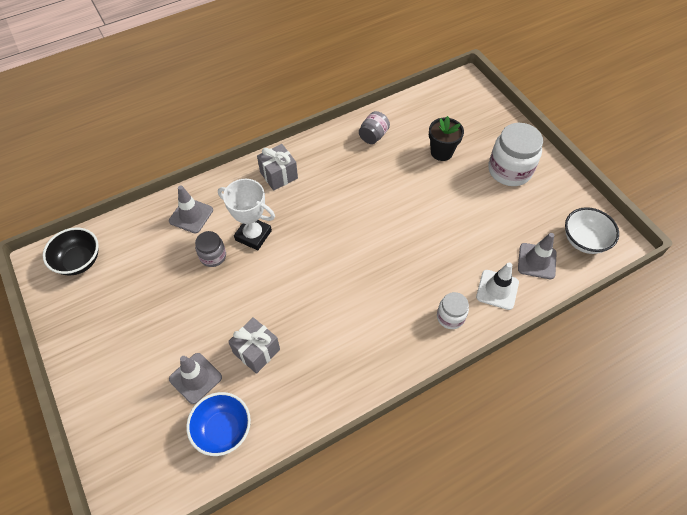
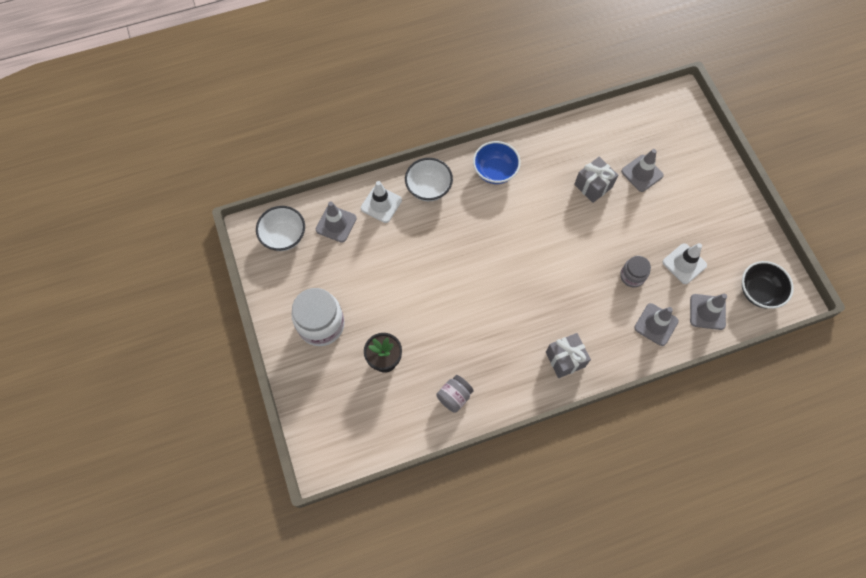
camera: 170 degrees left, 10 degrees up
(137, 234) = (707, 312): none -> grey traffic cone
(155, 277) = (684, 264): none -> white traffic cone
(223, 430) = (619, 135): blue bowl -> blue bowl (495, 171)
(253, 235) = (593, 292): white trophy -> none
(450, 317) = (428, 188): white jar -> white bowl

